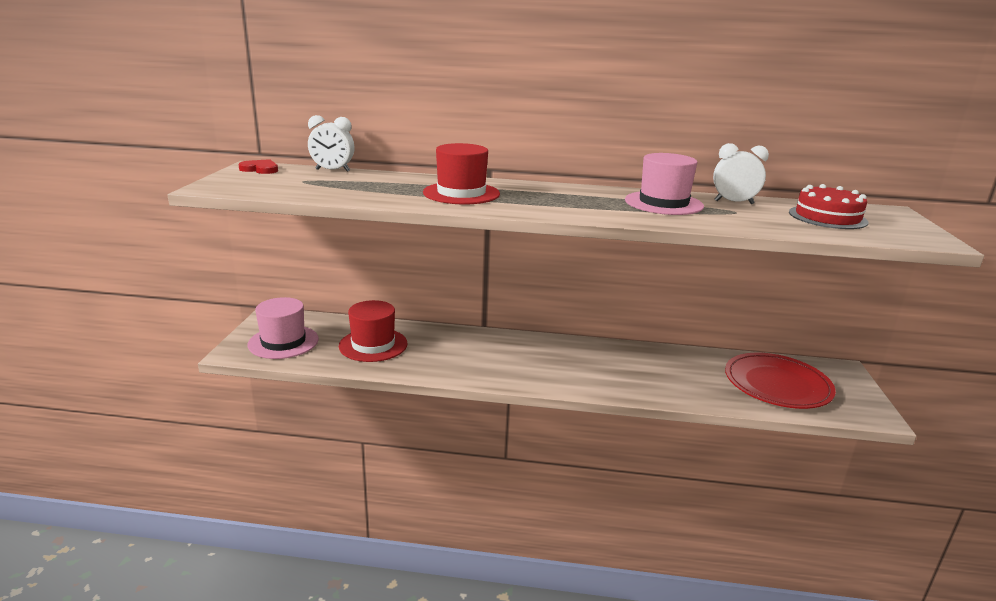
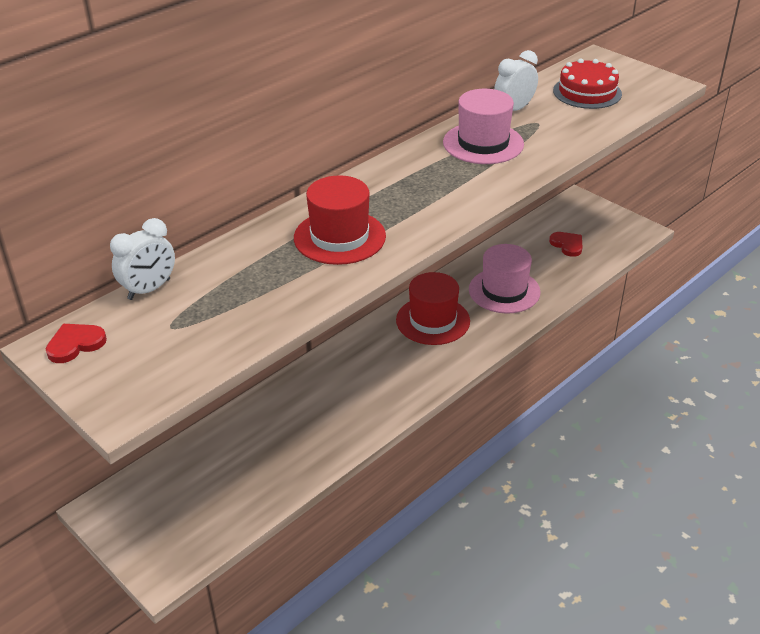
camera: 50 degrees left, 15 degrees up
(283, 342) = (181, 520): pink hat -> pink hat (504, 291)
(373, 345) = (264, 449): red hat -> red hat (433, 320)
(777, 384) = (567, 245): red plate -> red heart

